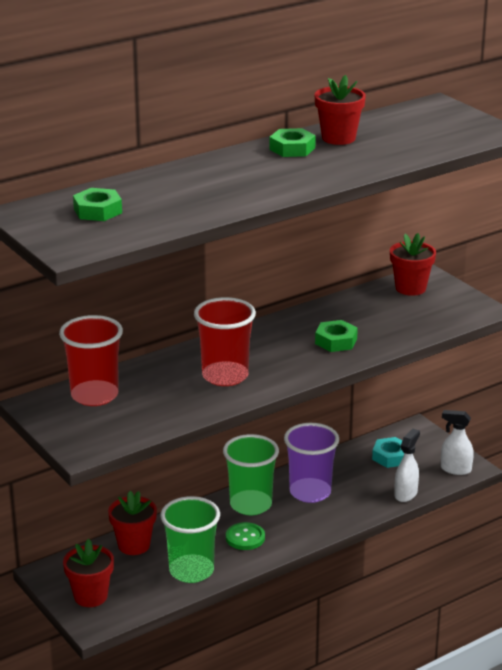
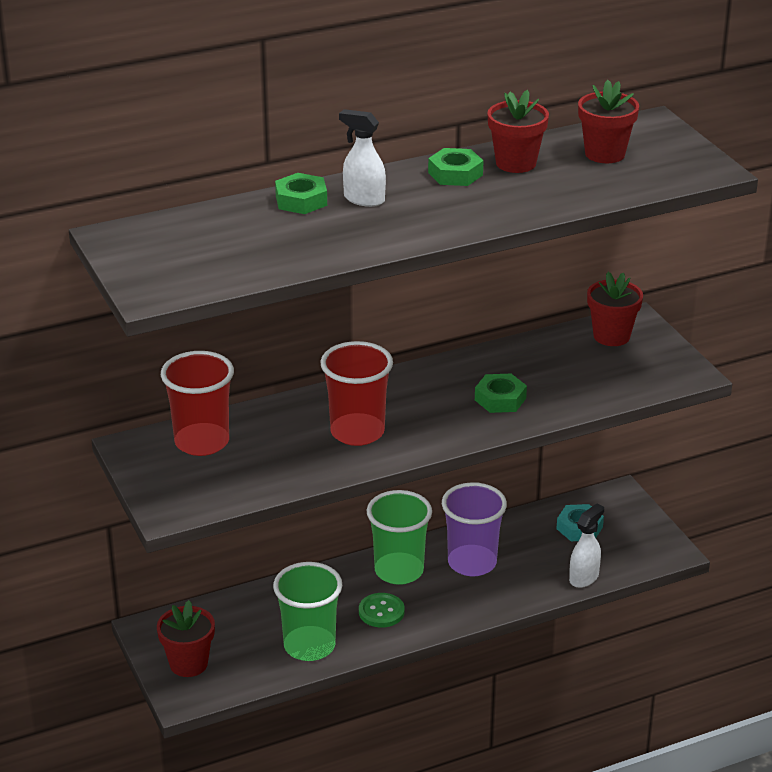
camera: 10 degrees right, 5 degrees up
(98, 211) = (200, 242): green nut -> green nut (301, 200)
(134, 545) = (253, 606): red flower pot -> red flower pot (605, 154)
(455, 469) = (652, 552): white spray bottle -> white spray bottle (363, 199)

